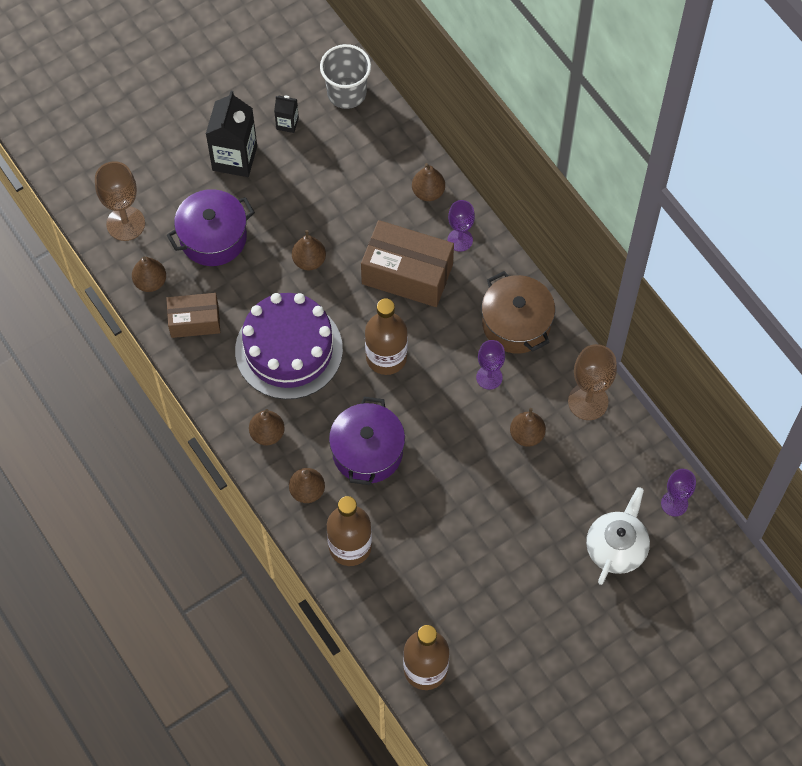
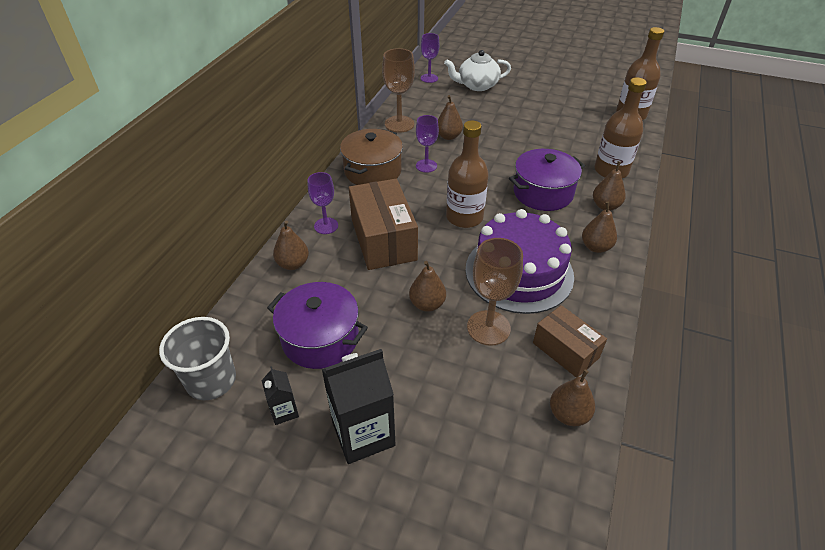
camera: 125 degrees left, 20 degrees down
(125, 223) = (532, 490): brown goblet -> brown goblet (488, 328)
(213, 237) = (471, 392): purple pot -> purple pot (320, 338)

